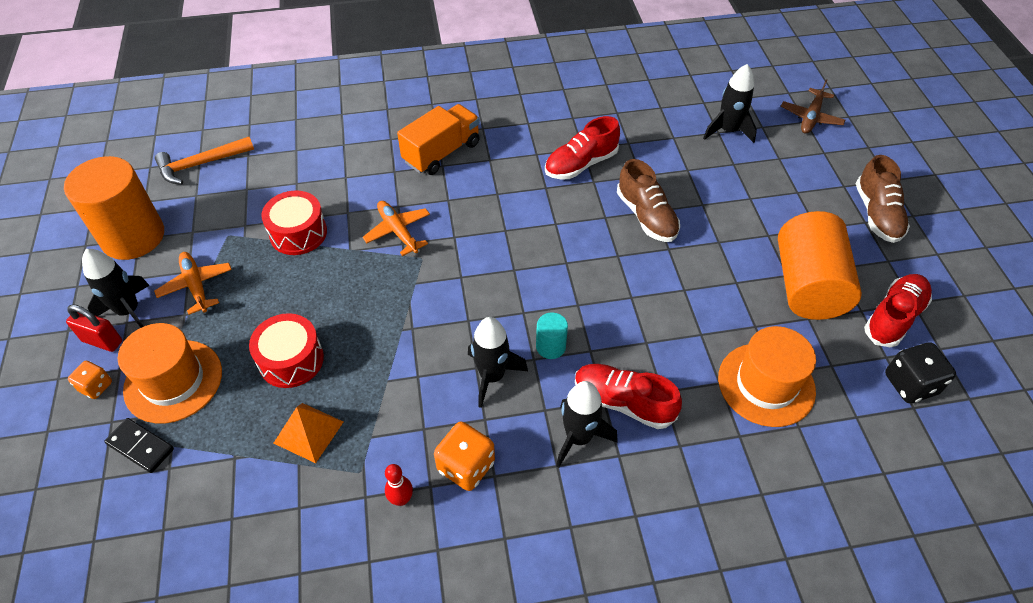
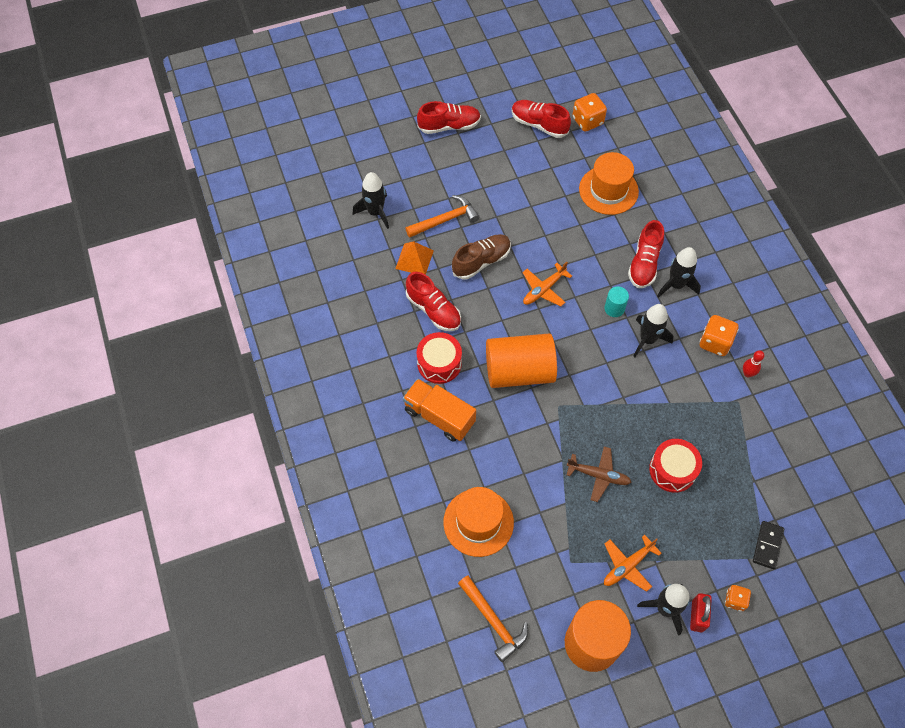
camera: 100 degrees left, 10 degrees up
(173, 381) = (713, 546): orange hat -> orange hat (478, 522)
(298, 233) = (555, 505): red drum -> red drum (439, 363)
(309, 432) = (722, 440): orange pyramid -> orange pyramid (414, 259)
(398, 231) = (536, 429): orange plane -> orange plane (544, 289)
(714, 190) = (445, 220): none -> orange hammer
(807, 285) = (524, 167): orange cylinder -> orange cylinder (519, 371)
(811, 117) = (350, 158): brown plane -> brown plane (598, 475)
(877, 214) = (449, 126): brown shoe -> red shoe
(910, 384) = (587, 121): black dice -> orange dice

